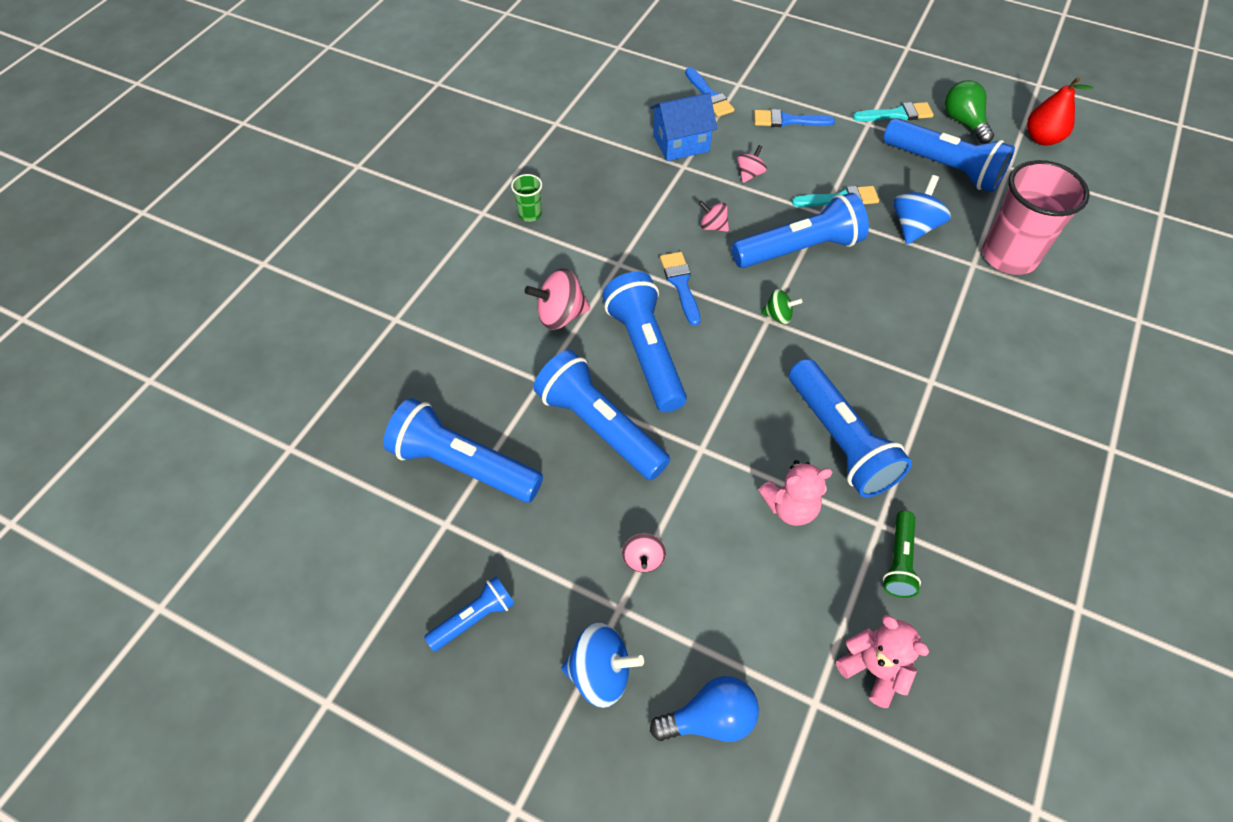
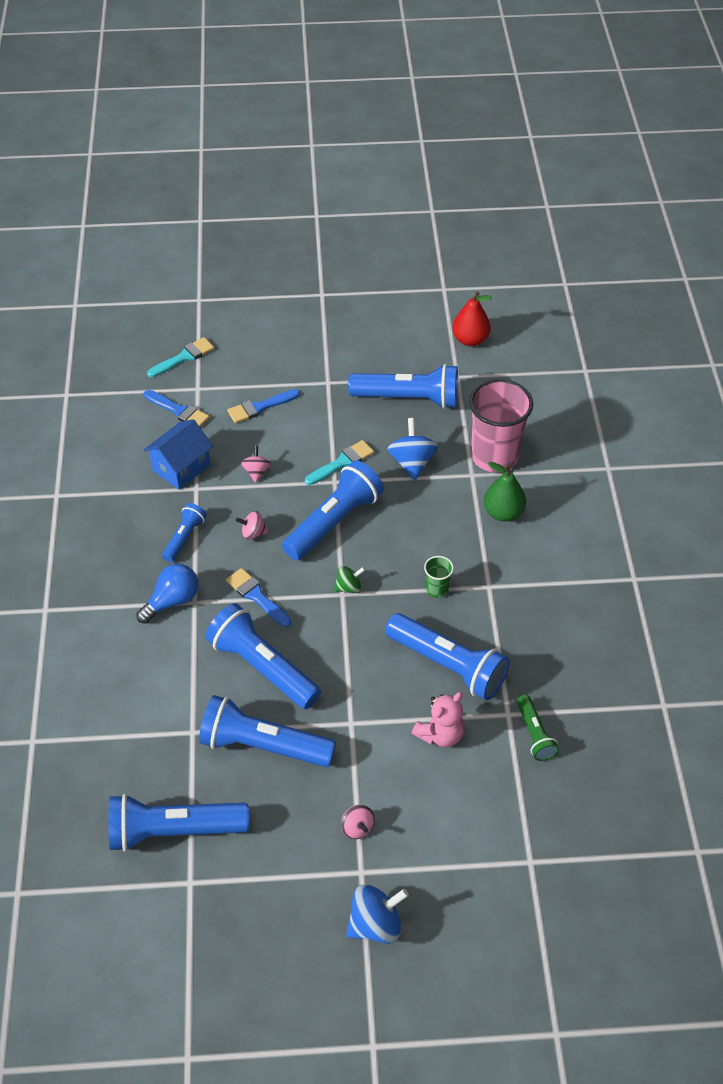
camera: 30 degrees left, 5 degrees down
(474, 618) = (259, 938): blue flashlight -> blue flashlight (184, 538)
(530, 214) = (89, 592): green cup -> green cup (437, 589)
(560, 315) = (173, 669): pink spinning top -> none
(710, 719) = (468, 911): blue light bulb -> blue light bulb (172, 601)
(873, 669) = (556, 818): pink teddy bear -> none
(897, 114) = (346, 363): turquoise brush -> turquoise brush (184, 357)
(963, 122) = (403, 349): green light bulb -> none
(988, 314) = (503, 512): none -> green pear

